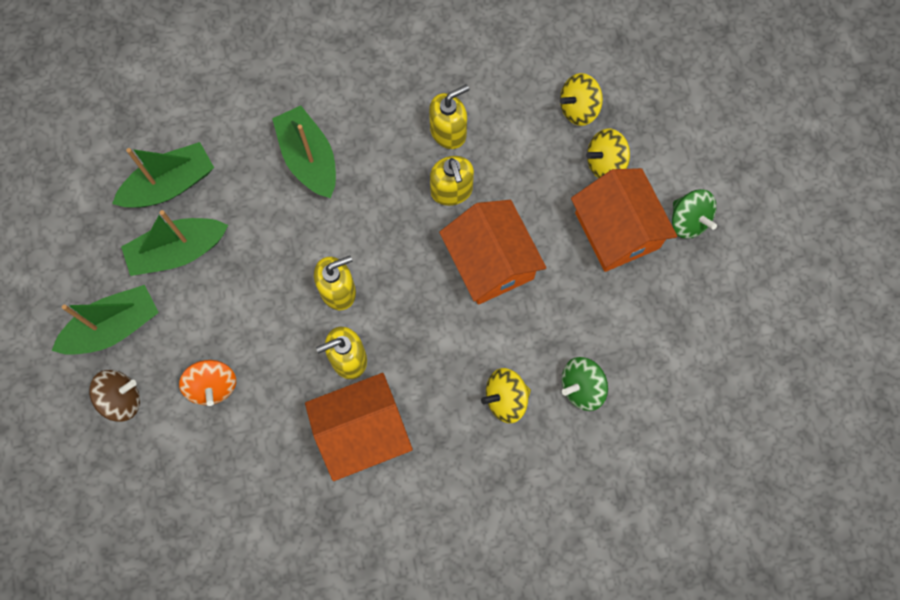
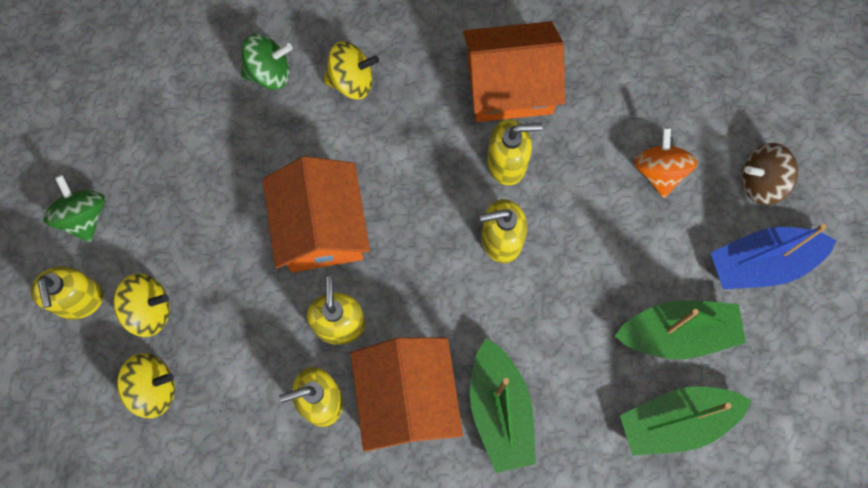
camera: 165 degrees left, 0 degrees up
(113, 327) = (762, 263): green boat -> blue boat
(617, 230) = (167, 227): orange house -> orange house (407, 398)
(663, 156) = (79, 300): none -> yellow soap dispenser

